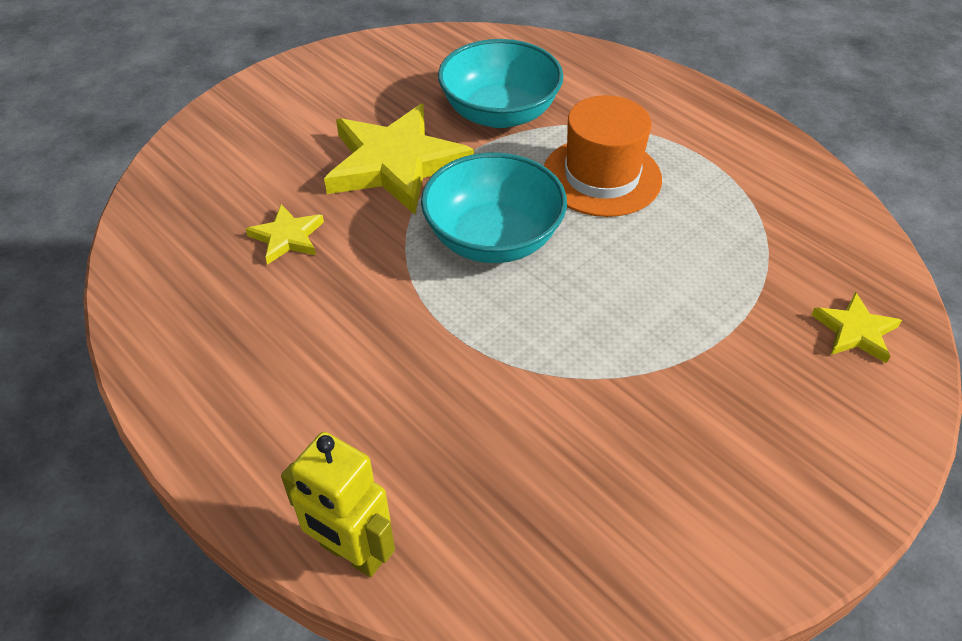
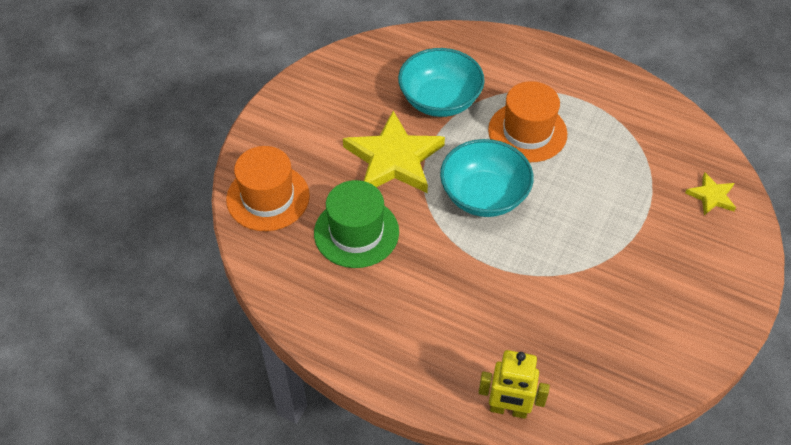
camera: 20 degrees left, 5 degrees up
(203, 167) = (268, 197): none -> orange hat
(287, 237) = (356, 232): yellow star -> green hat

